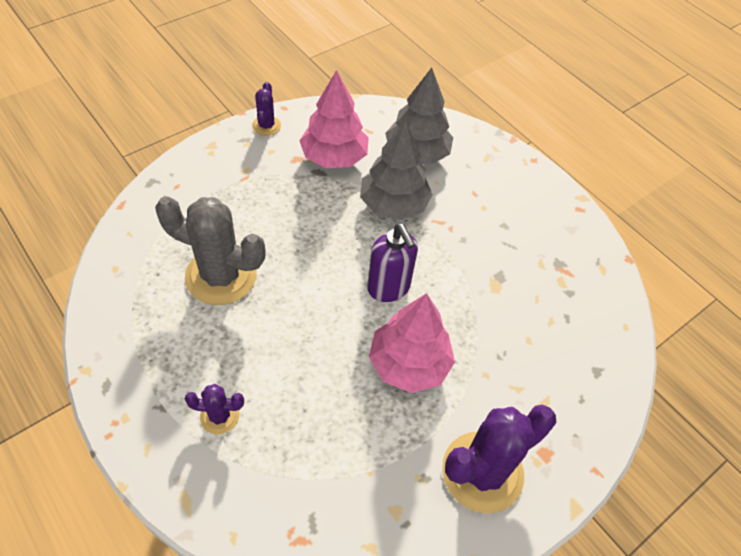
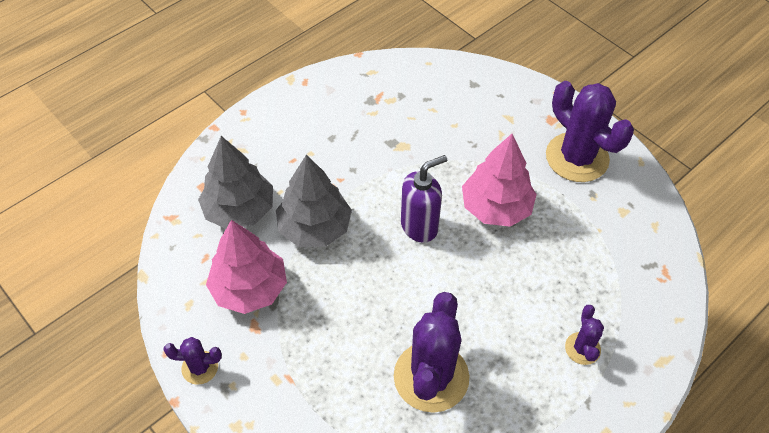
camera: 90 degrees left, 0 degrees up
(221, 276) = (431, 377): grey cactus -> purple cactus

